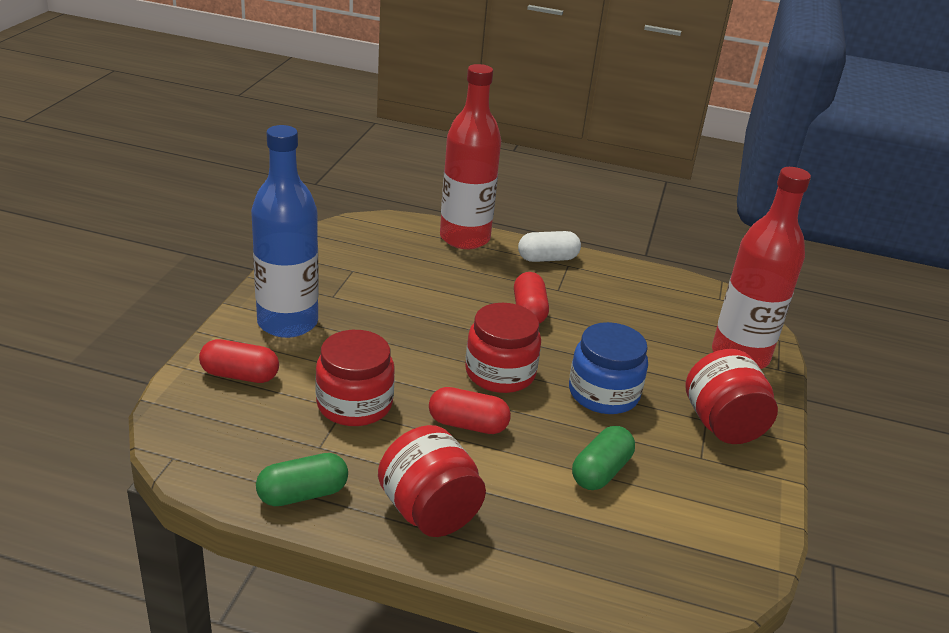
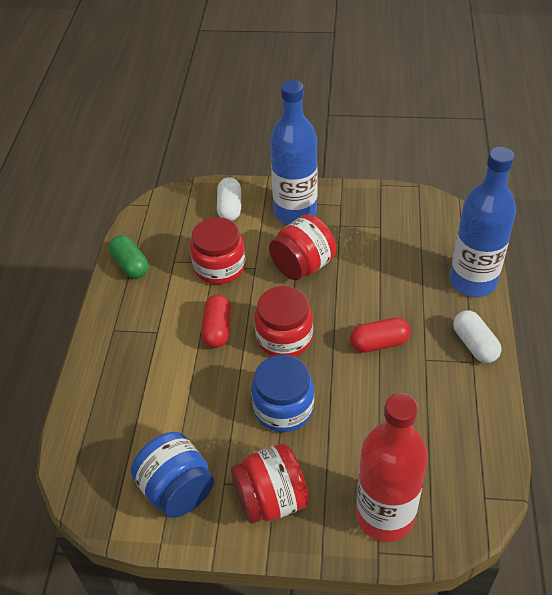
camera: 85 degrees right, 15 degrees up
(240, 375) = (229, 207): red capsule -> white capsule
(429, 511) = (128, 325): red jar -> red jar (303, 266)
(465, 238) = (473, 281): red bottle -> blue bottle
(600, 471) = (188, 414): green capsule -> none
(709, 497) = (177, 489): none -> blue jar

